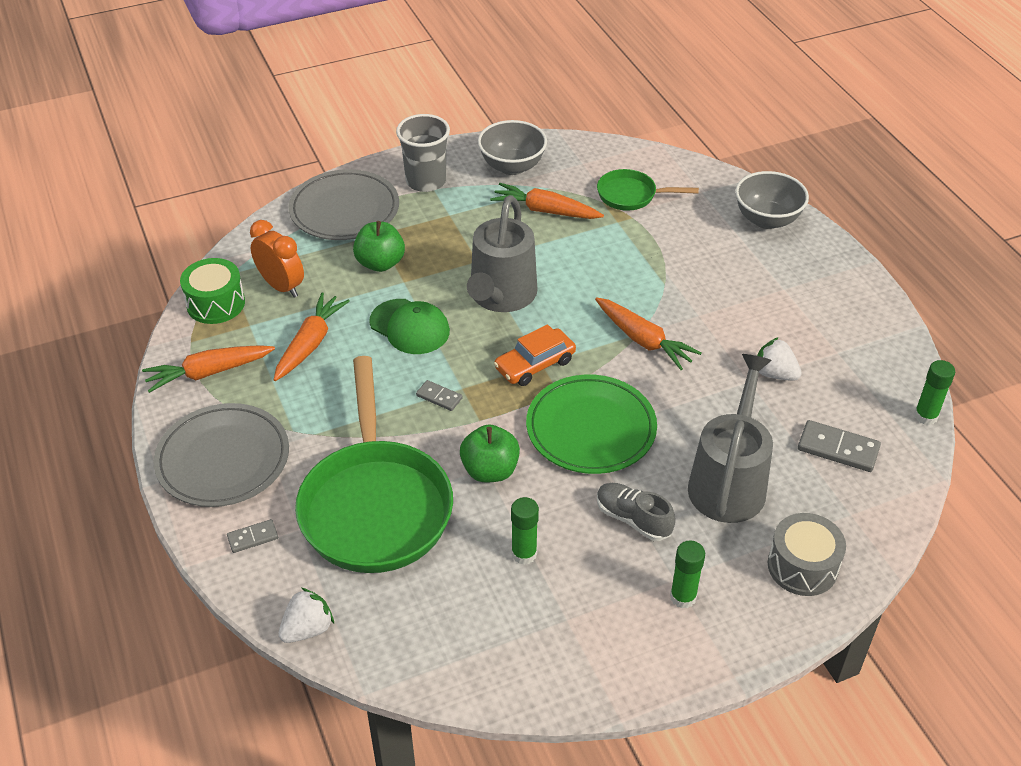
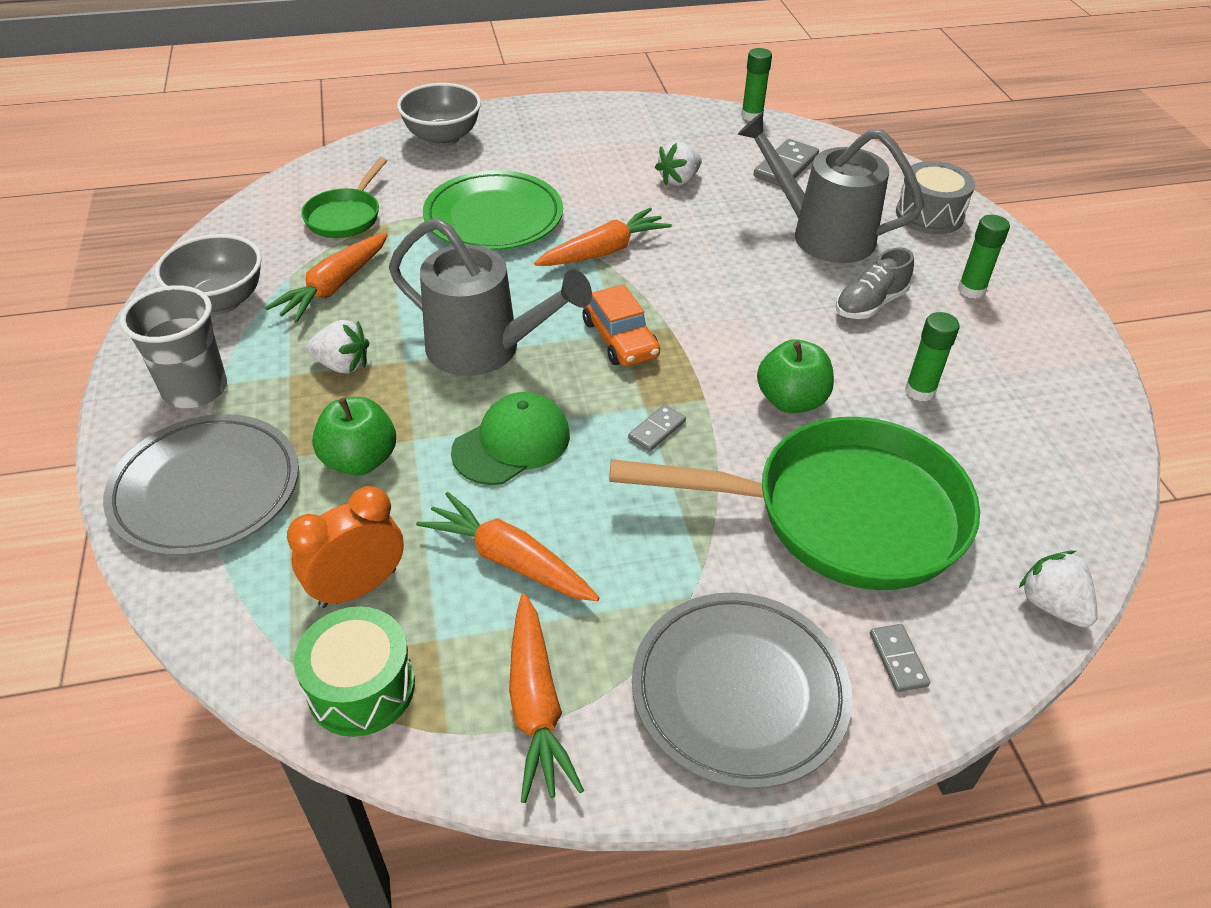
camera: 80 degrees left, 0 degrees up
(465, 235) = (342, 365): none -> white strawberry
(591, 428) = (735, 311): green plate -> green plate (493, 217)

